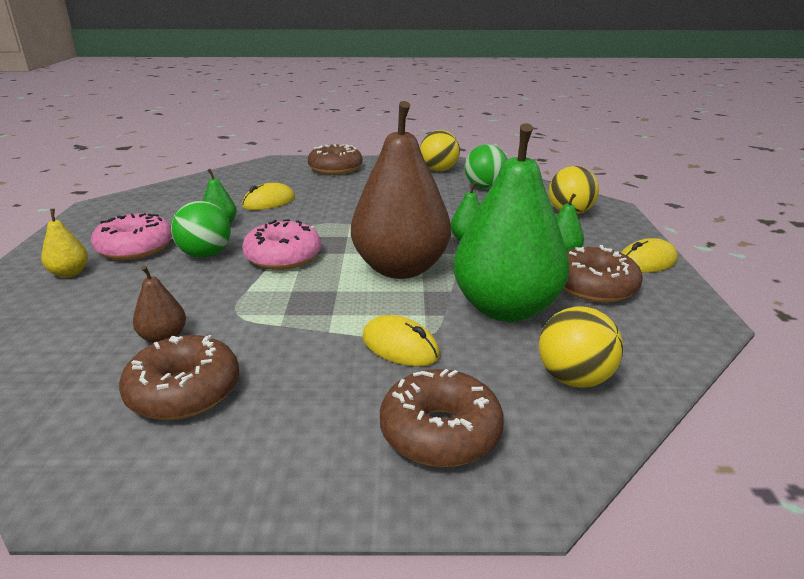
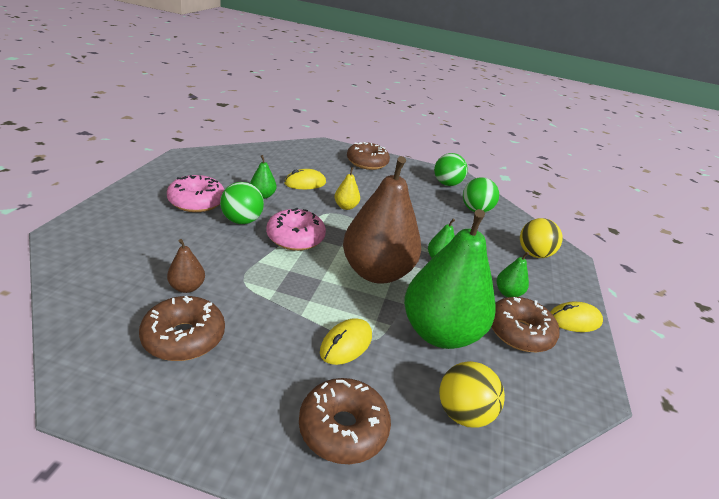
camera: 10 degrees right, 5 degrees up
(70, 273) = (146, 212): yellow pear -> yellow pear (346, 207)
(400, 346) = (346, 344): yellow mouse -> yellow mouse turned 75 degrees clockwise
(439, 170) = (446, 184): yellow ball -> green ball

